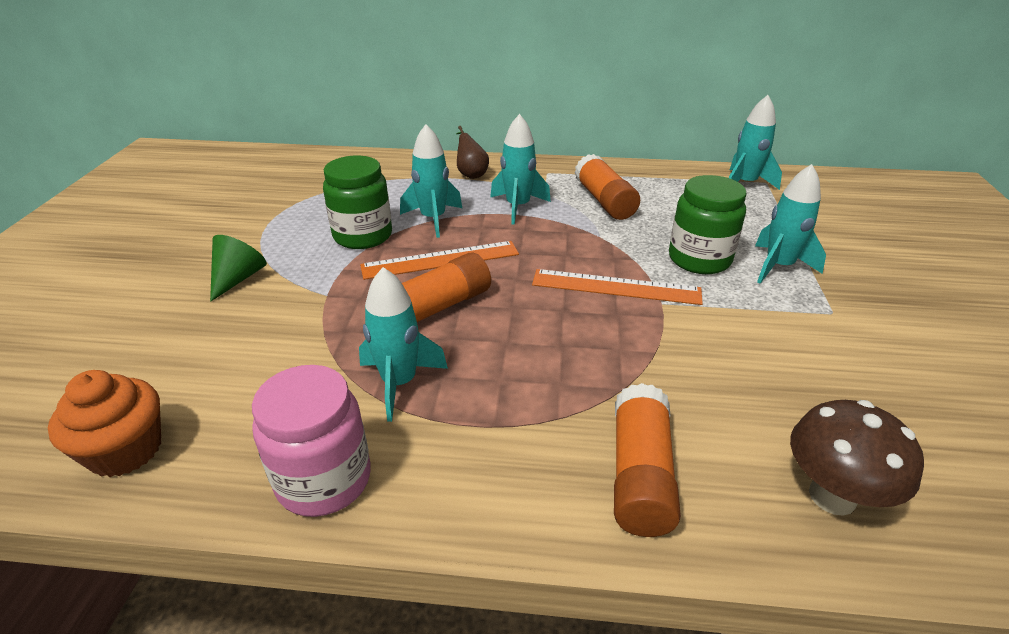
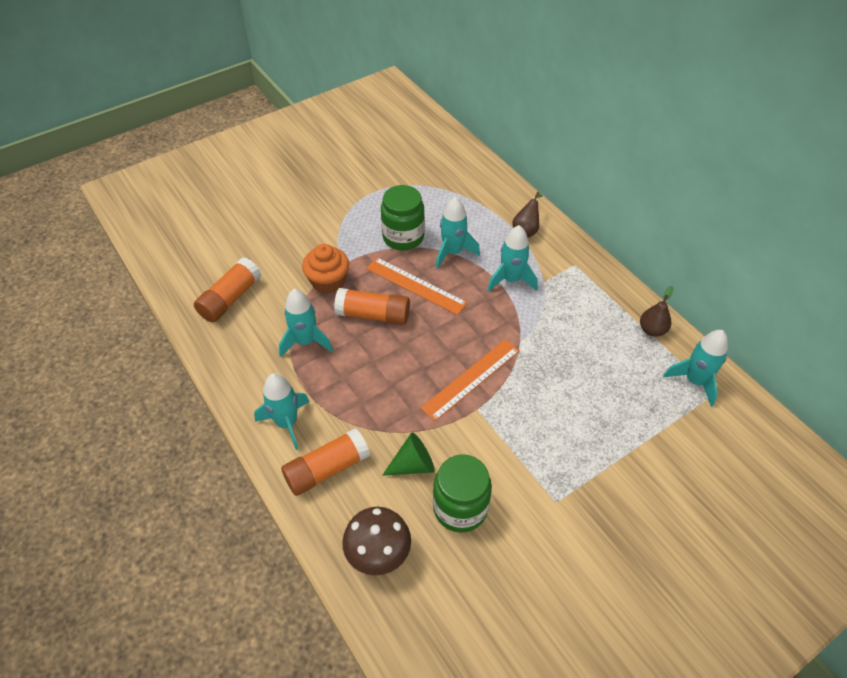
camera: 50 degrees right, 15 degrees up
(125, 450) = (194, 287): orange cupcake -> orange cupcake (328, 281)
(238, 278) = (319, 223): green cone -> green cone (413, 464)
(324, 480) = (231, 360): pink jar -> none
(604, 201) = (570, 316): orange glue stick -> orange glue stick (230, 298)
(616, 287) = (471, 379): orange ruler -> orange ruler turned 75 degrees clockwise
(667, 175) = (652, 330): none -> brown pear
(699, 259) = (548, 404): green jar -> green jar (460, 508)
(778, 266) = (585, 451): turquoise rocket -> turquoise rocket (287, 423)

